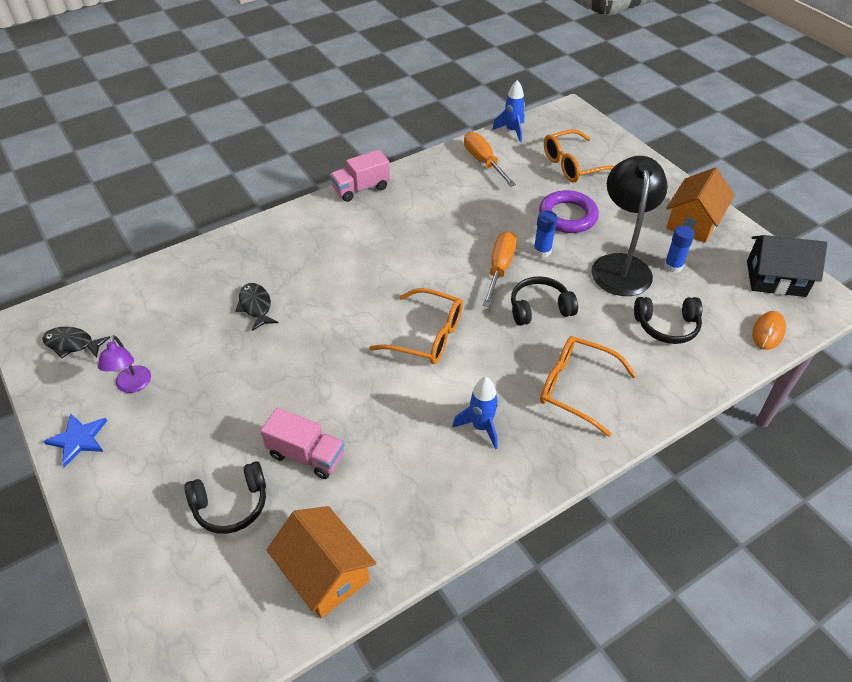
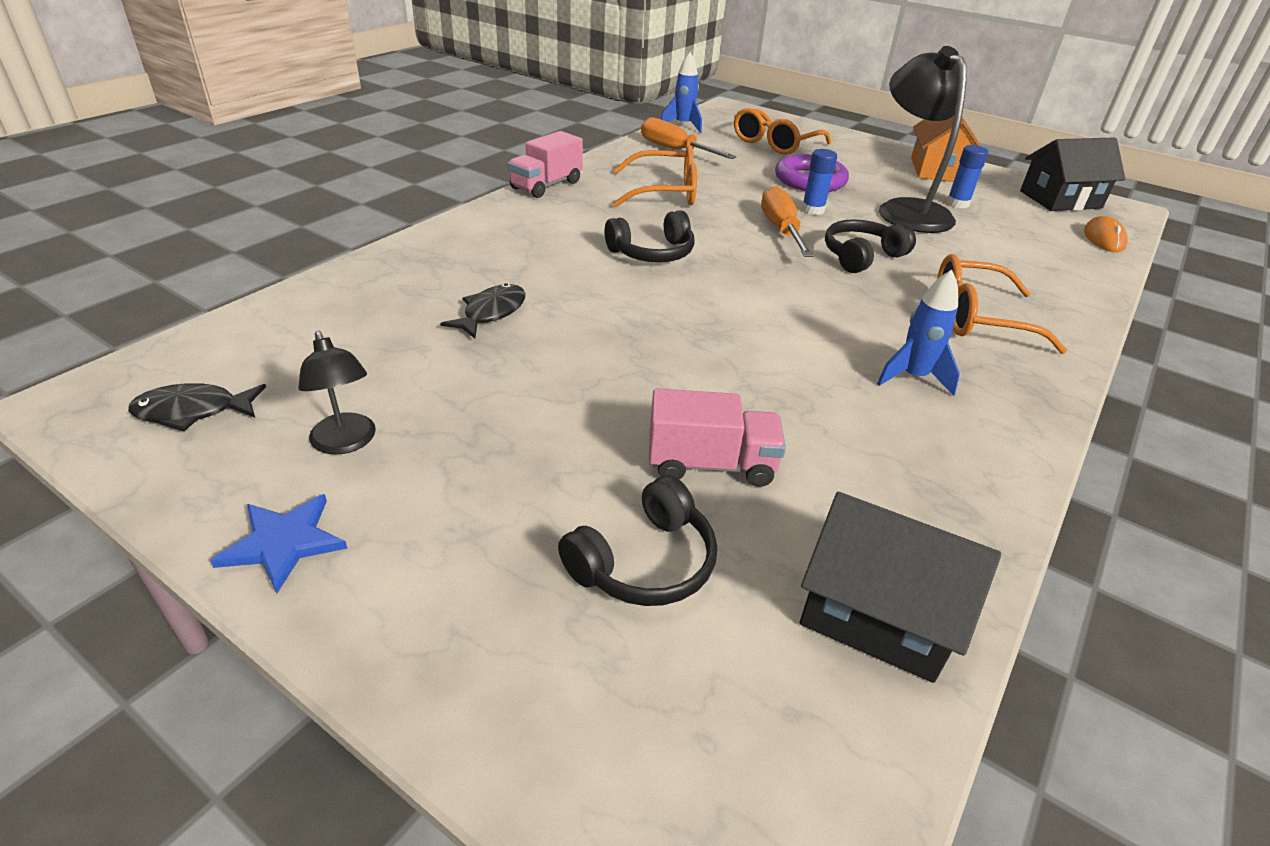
camera: 25 degrees left, 10 degrees down
(132, 385) = (346, 443): purple lamp -> black lamp
(256, 306) = (491, 313): black fish -> black fish turned 75 degrees clockwise
(324, 573) = (877, 613): orange house -> black house
(427, 336) = (756, 302): orange glasses -> orange glasses (665, 192)
(667, 326) = (1007, 249): black headphones -> black headphones (652, 253)

